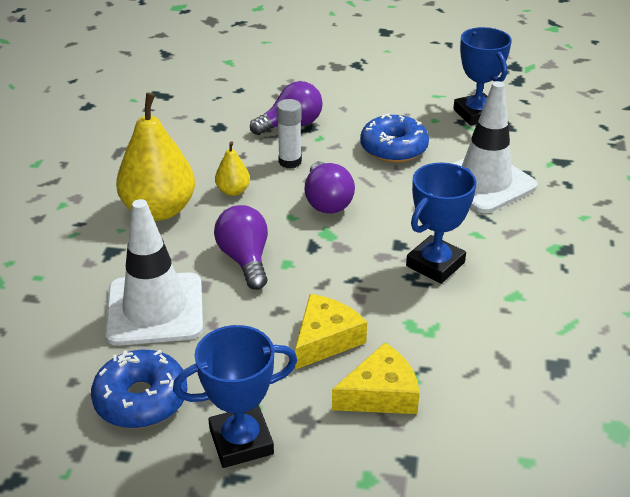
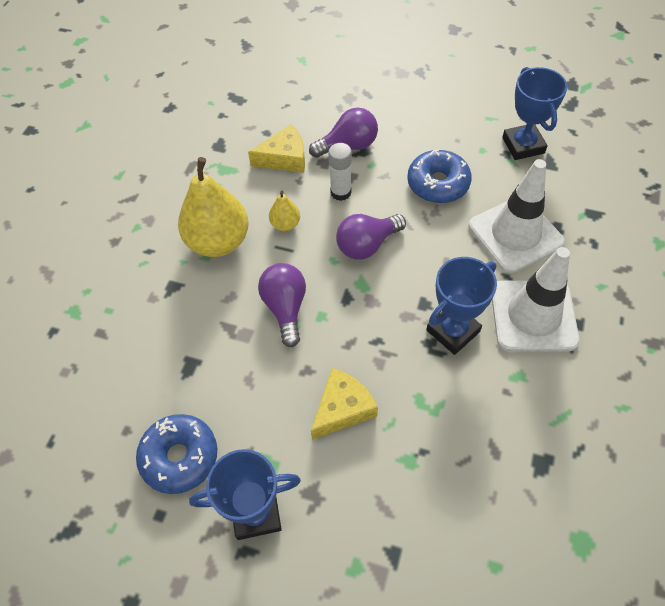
camera: 10 degrees right, 20 degrees up
(155, 309) = (202, 358): white traffic cone -> white traffic cone (533, 316)
(327, 201) = (367, 245): purple light bulb -> purple light bulb turned 60 degrees clockwise
(380, 394) = (381, 476): yellow cheese -> yellow cheese (284, 158)

